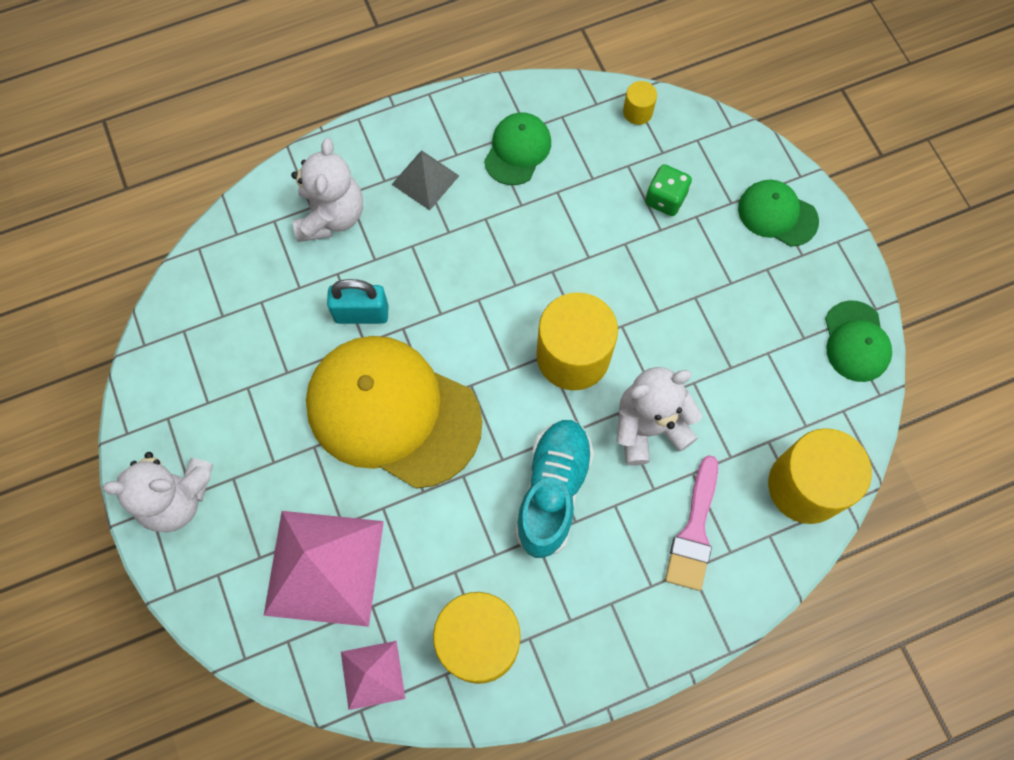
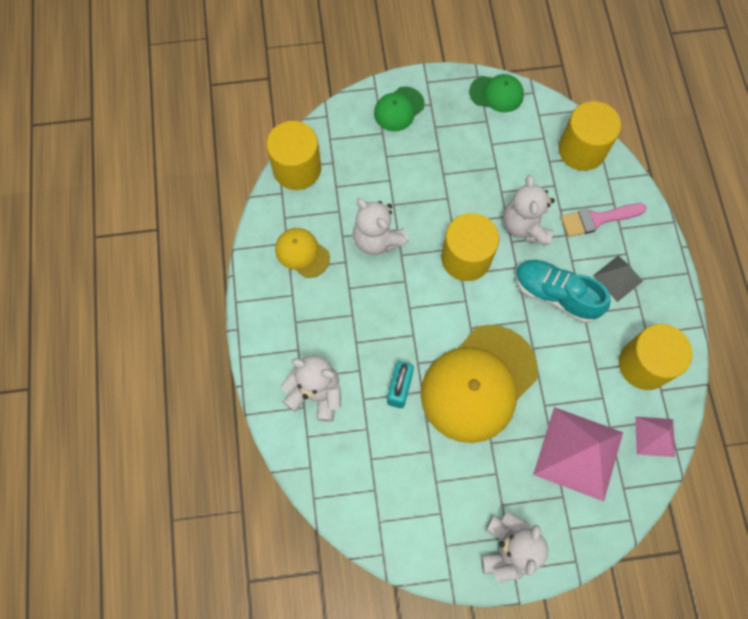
camera: 75 degrees left, 0 degrees up
(425, 180) = (306, 321): grey pyramid -> grey pyramid (617, 278)
(517, 150) = (302, 253): green cap -> yellow cap
(565, 236) = (377, 239): none -> white teddy bear
(637, 112) = (297, 169): yellow cylinder -> yellow cylinder, size x2.27
(665, 199) = (368, 171): green dice -> none
(694, 531) = (597, 219): pink brush -> pink brush turned 135 degrees clockwise

